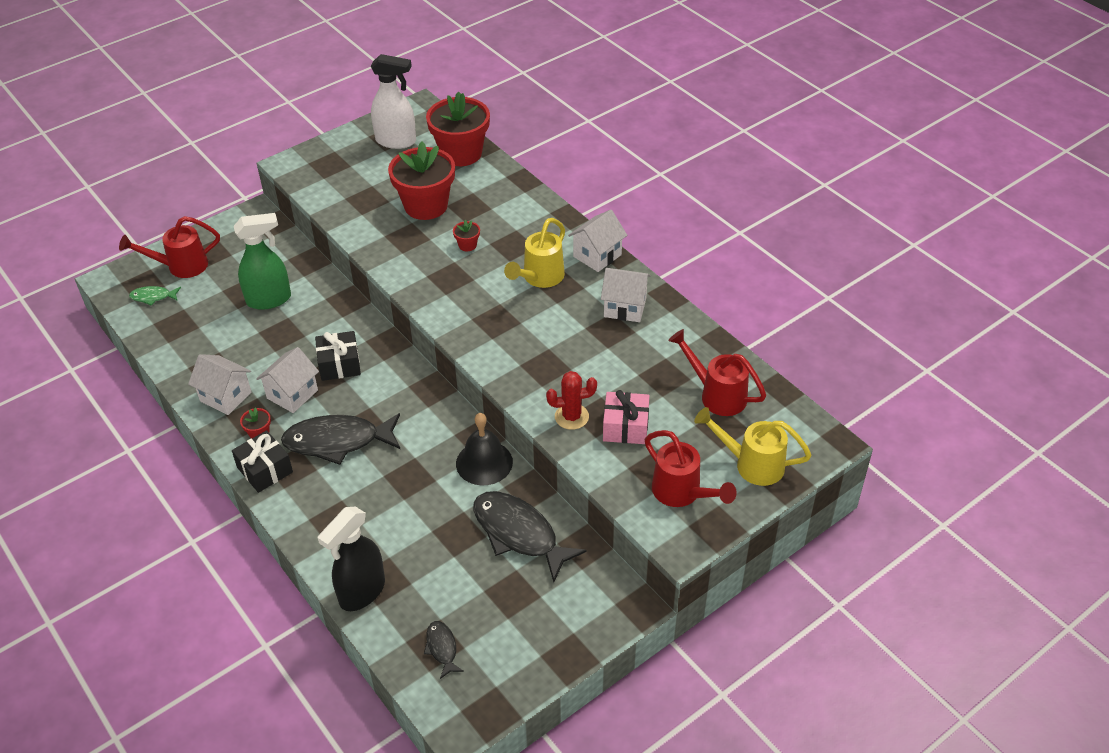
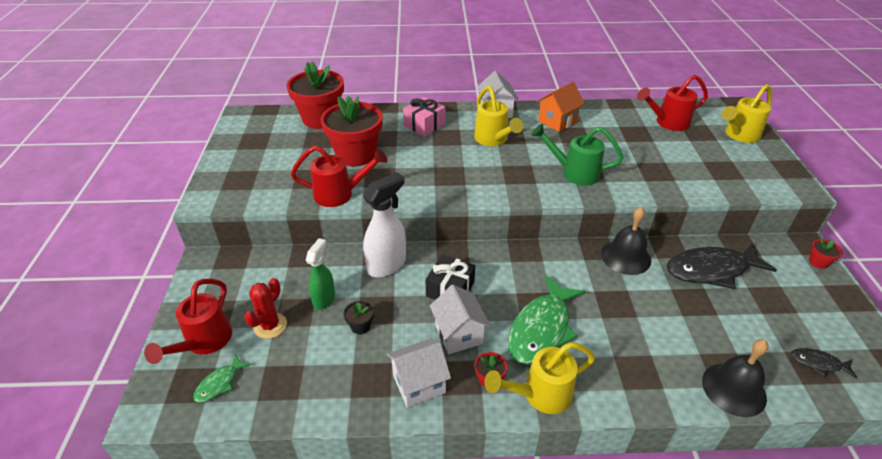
camera: 55 degrees left, 5 degrees down
(257, 335) = (360, 326): none -> black flower pot
(265, 470) = (540, 395): black gift -> yellow watering can
(269, 299) = (324, 299): green spray bottle -> green spray bottle, size x0.64
(337, 441) = (541, 329): black fish -> green fish
(361, 592) = (734, 389): black spray bottle -> black bell
(396, 141) = (264, 139): white spray bottle -> white spray bottle (387, 265)
(467, 245) = (423, 154): red flower pot -> red flower pot (818, 262)
(535, 358) = (574, 173): none -> green watering can
(571, 417) = (648, 181): red cactus -> red cactus (270, 326)
(625, 307) = (557, 121): white house -> orange house
(625, 427) = (674, 165): pink gift -> pink gift (424, 125)
(682, 493) = (751, 168): red watering can -> red watering can (340, 194)

